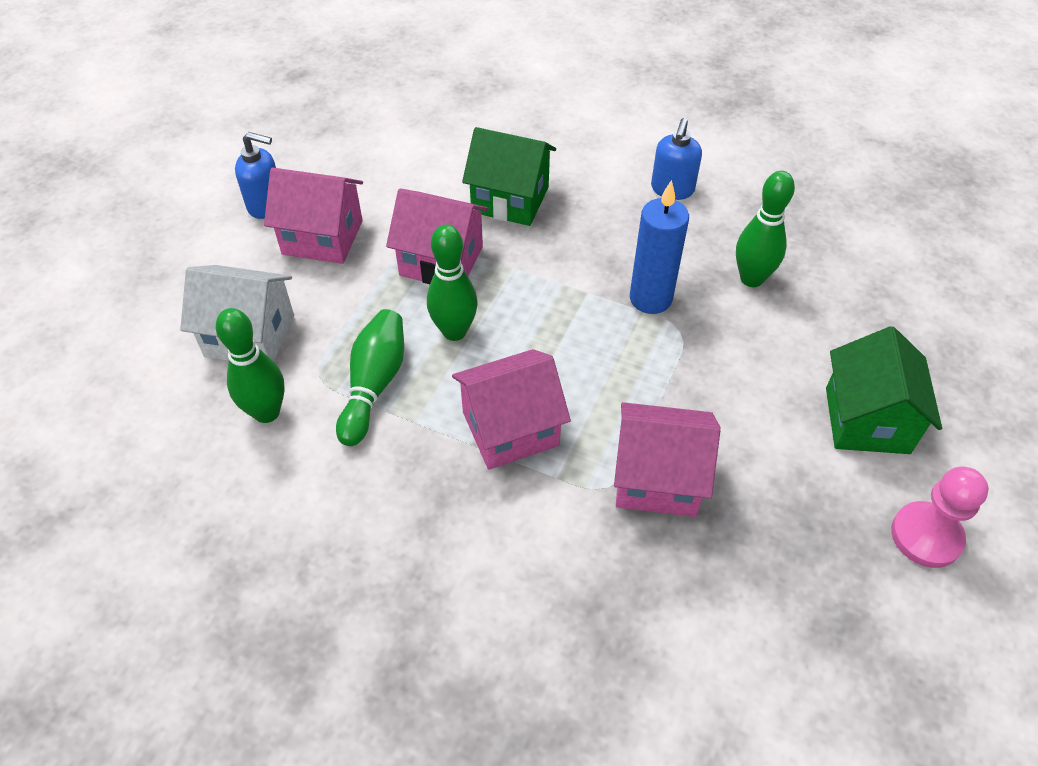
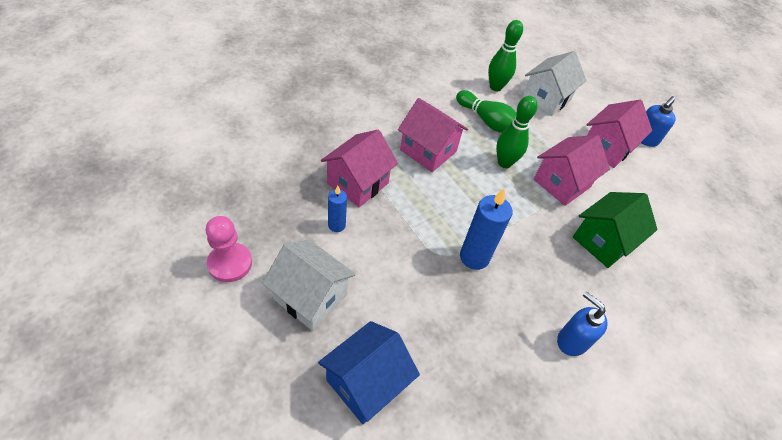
camera: 115 degrees right, 0 degrees up
(510, 429) = (428, 151): pink house -> pink house turned 60 degrees counterclockwise
(750, 458) = (336, 225): none -> blue candle
(751, 279) = (456, 324): green bowling pin -> none
(867, 420) = (310, 297): green house -> white house
(890, 318) = (366, 383): none -> blue house

